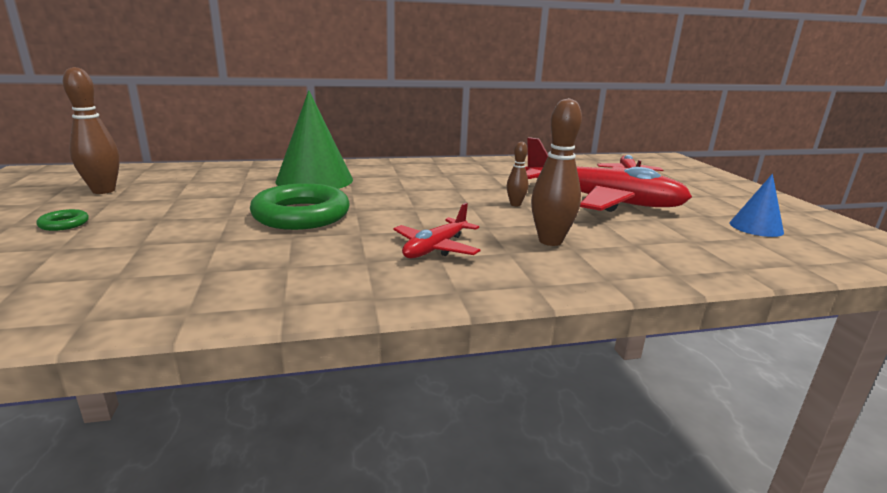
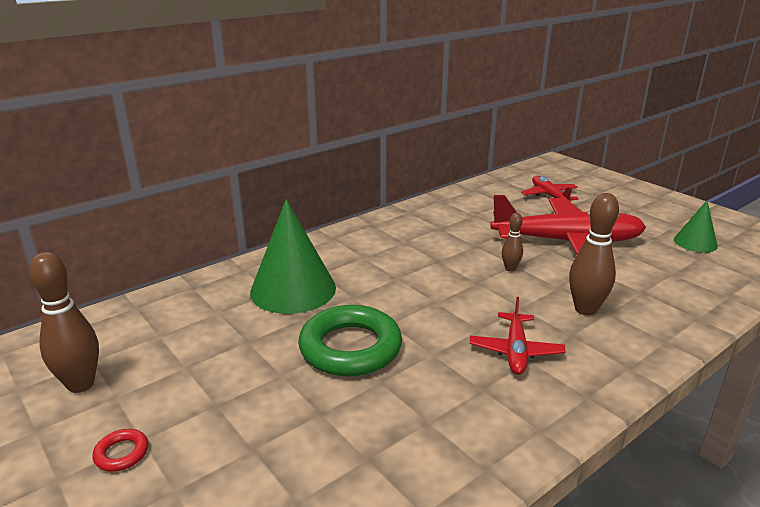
camera: 25 degrees left, 5 degrees up
(64, 224) = (121, 453): green ring -> red ring
(756, 227) = (695, 242): blue cone -> green cone

